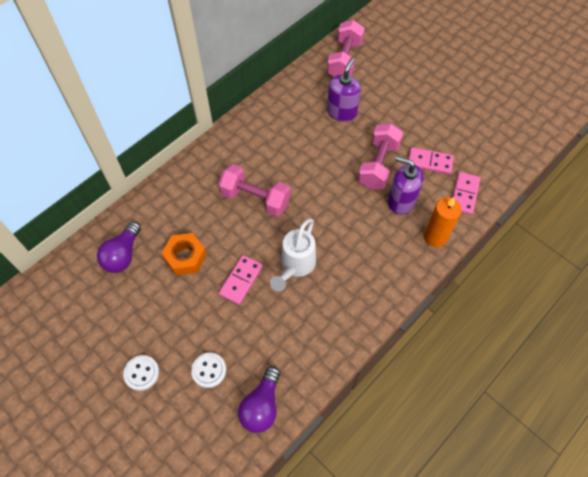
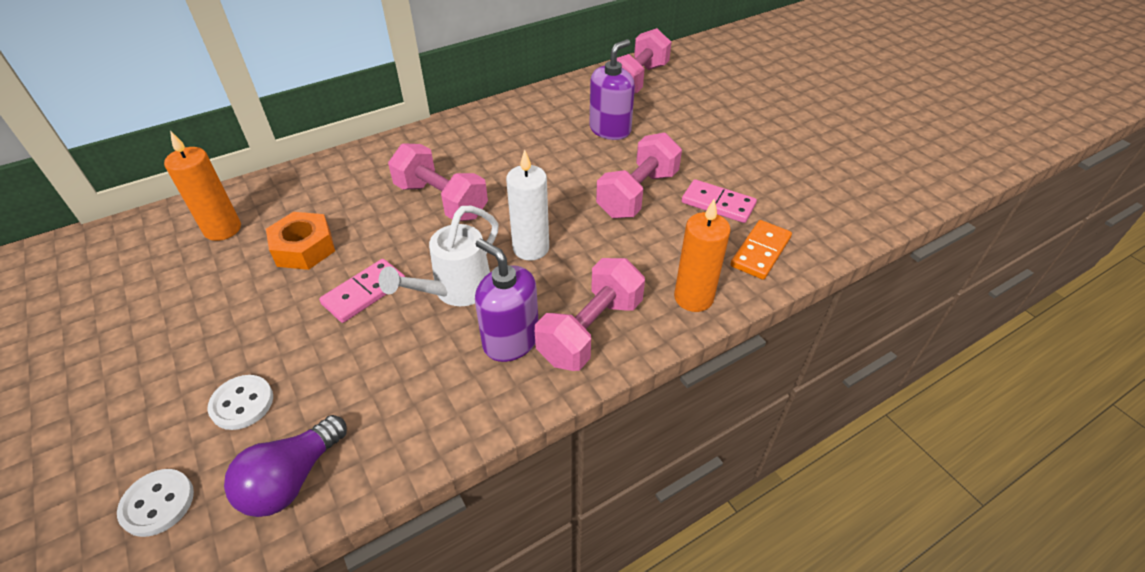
camera: 15 degrees right, 15 degrees down
(123, 255) = (222, 229): purple light bulb -> orange candle
(141, 373) = (142, 382): white button -> white button (158, 503)
(328, 223) = (531, 248): none -> white candle
(384, 274) = (590, 331): none -> pink dumbbell
(401, 201) = (655, 242): purple soap dispenser -> purple soap dispenser (510, 340)
(464, 194) = (760, 252): pink domino -> orange domino

